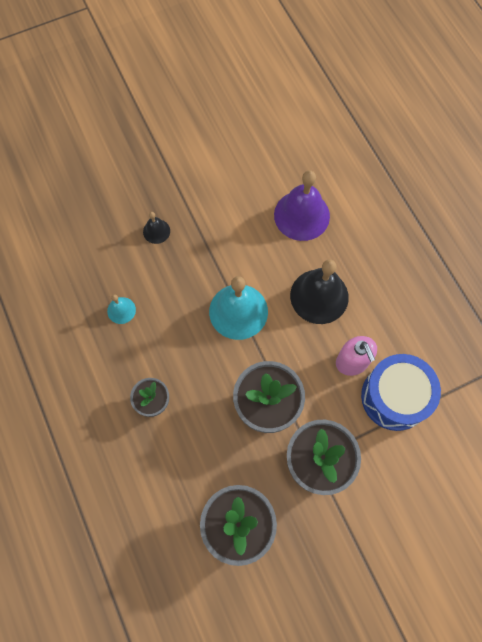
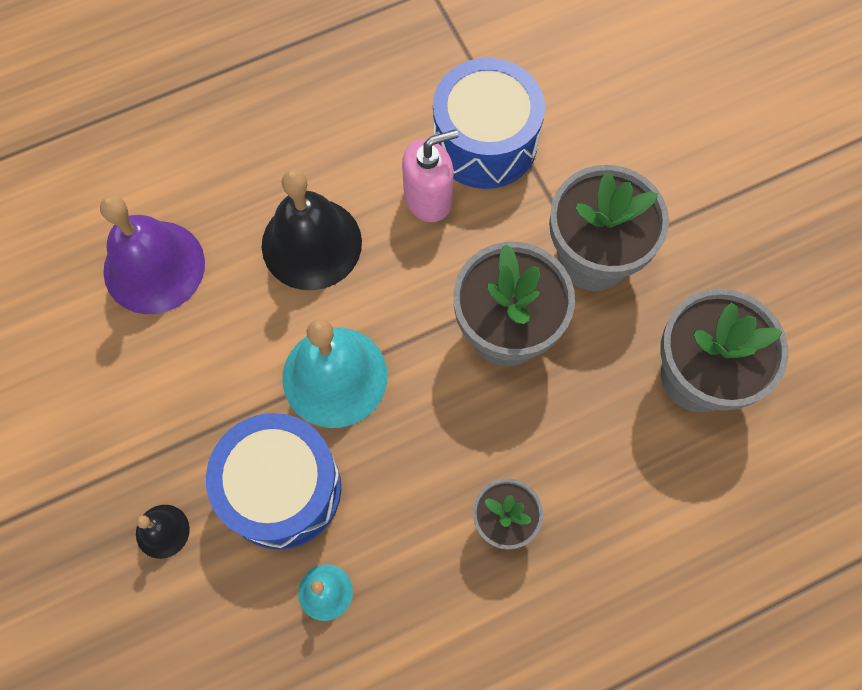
camera: 90 degrees left, 0 degrees up
(176, 286) = (281, 489): none -> blue drum

